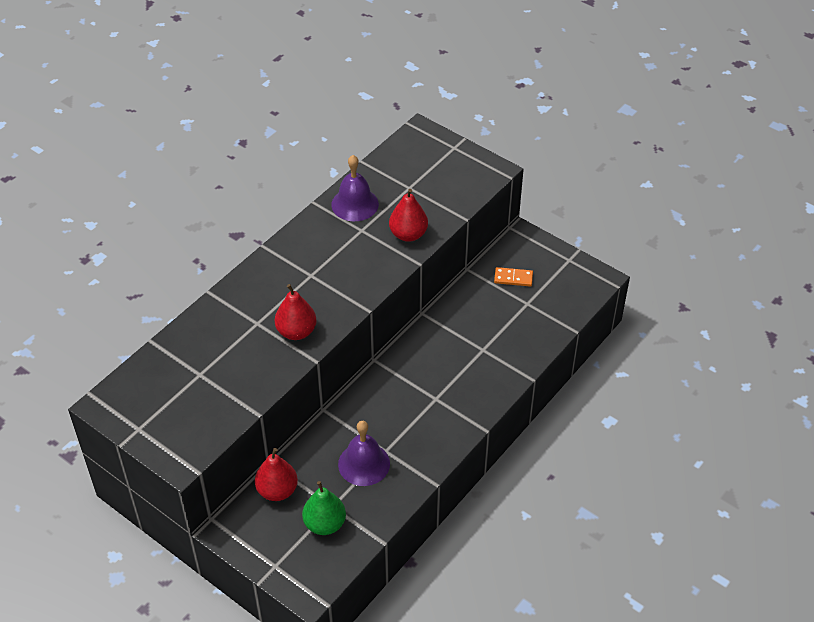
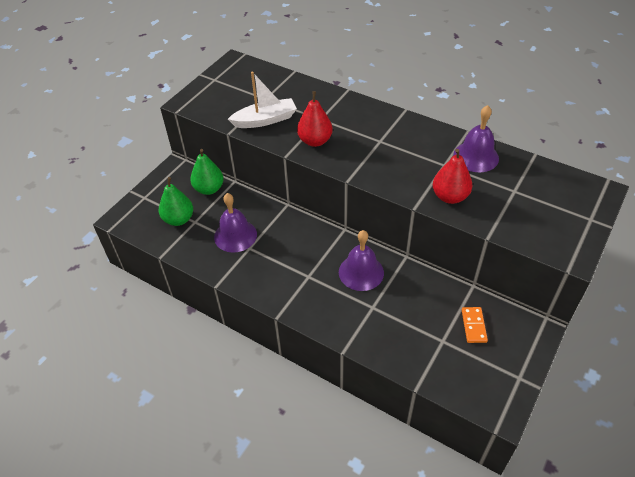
camera: 85 degrees right, 0 degrees up
(244, 376) = (265, 120): none -> white boat
(277, 490) = (209, 189): red pear -> green pear
(437, 353) = (361, 272): none -> purple bell

